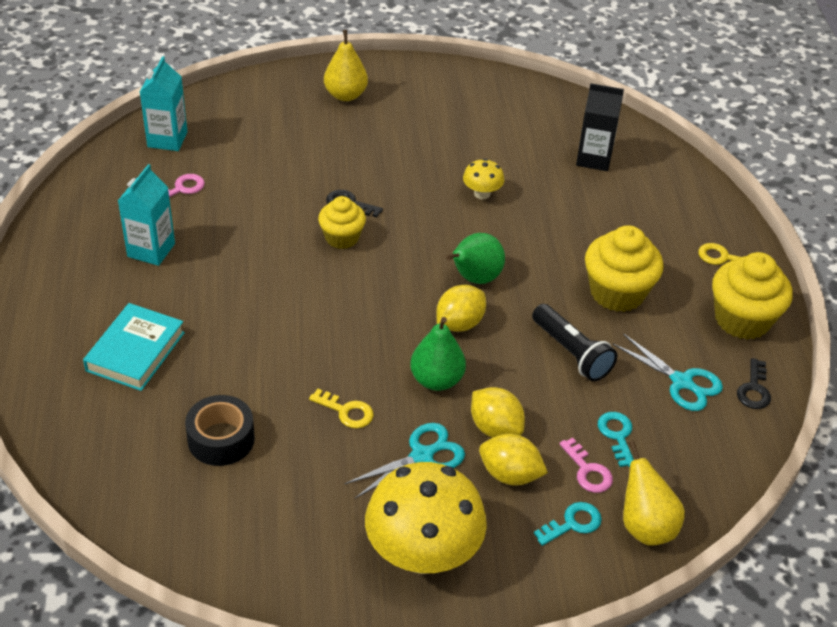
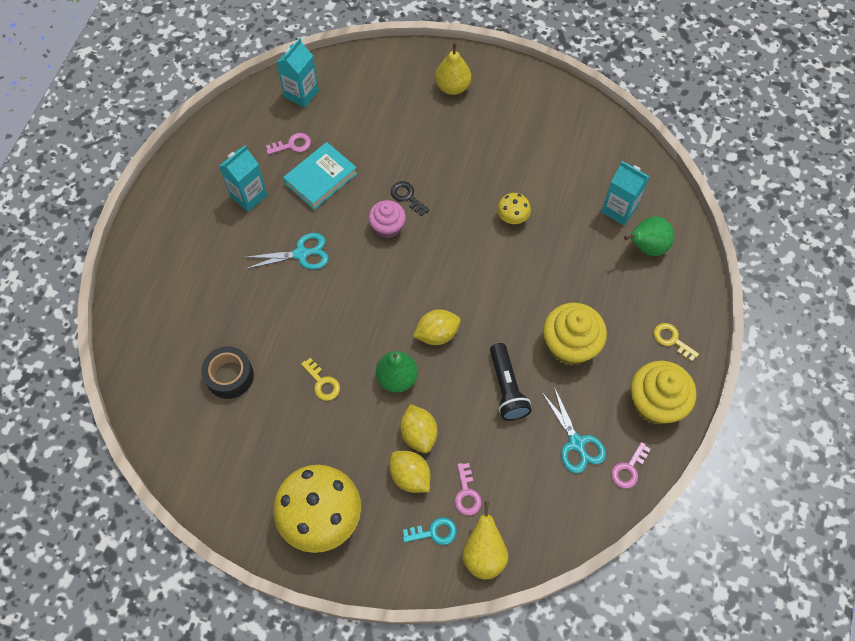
camera: 25 degrees right, 20 degrees up
(135, 351) = (203, 282): turquoise book -> turquoise book (320, 178)
(342, 238) = (387, 227): yellow cupcake -> pink cupcake
(422, 456) = (357, 438): turquoise scissors -> turquoise scissors (301, 254)
(474, 278) = (467, 296): green pear -> green pear (646, 247)
(594, 159) = (619, 209): black carton -> turquoise carton
(617, 435) = (503, 472): turquoise key -> none
(754, 389) = (628, 469): black key -> pink key

